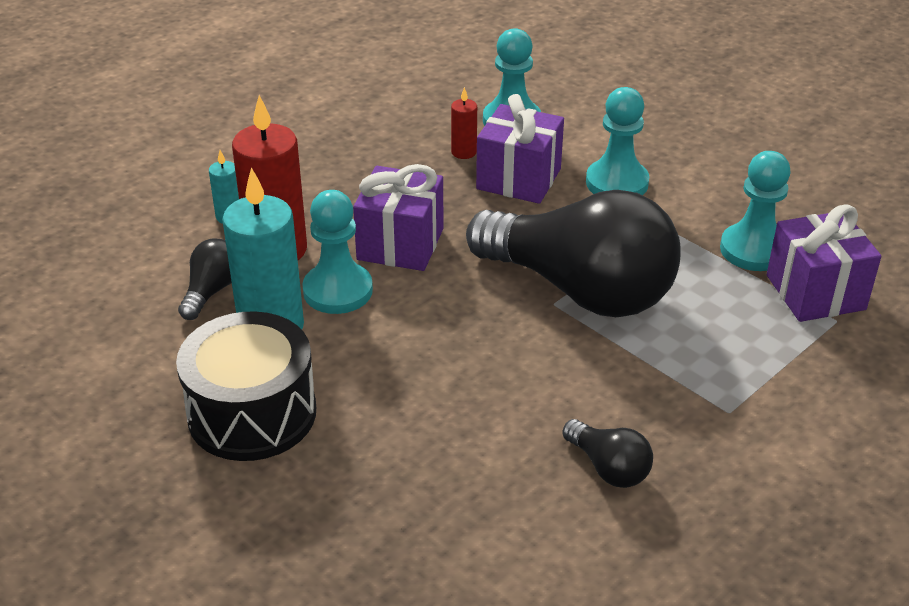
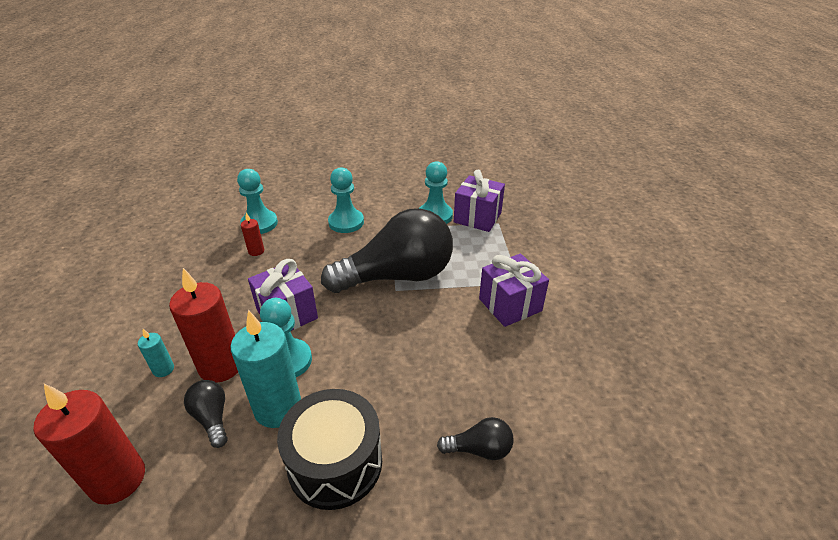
camera: 50 degrees left, 0 degrees up
(93, 283) = (117, 479): none -> red candle
(519, 179) = (301, 247): purple gift -> purple gift (510, 305)
(608, 468) = (517, 340): black light bulb -> black light bulb (479, 449)

